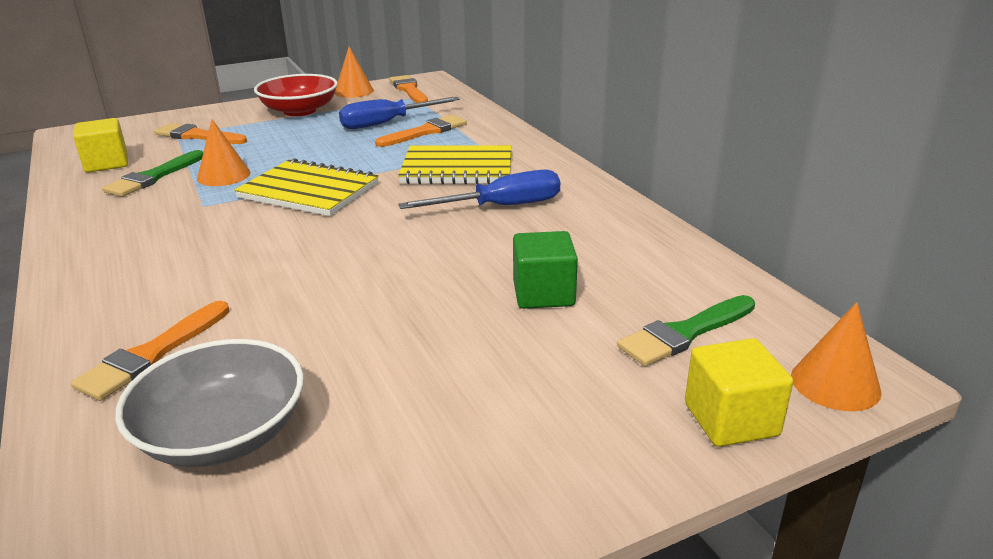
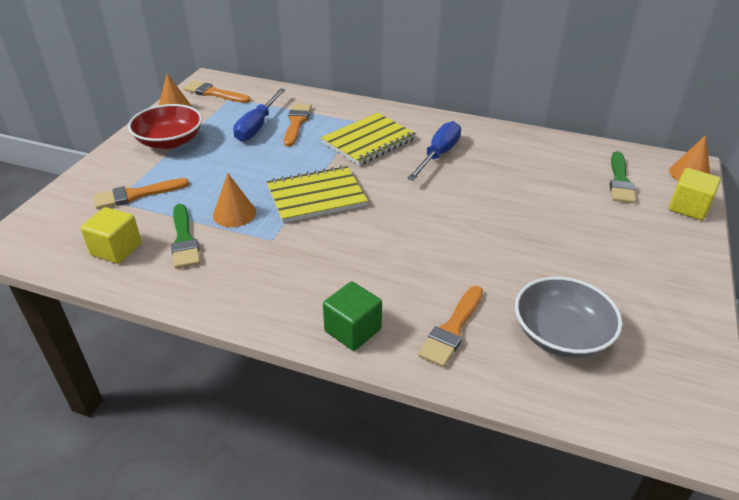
camera: 45 degrees left, 10 degrees up
(152, 354) = (452, 329): orange brush -> orange brush turned 45 degrees clockwise
(543, 294) = (544, 192): green cube -> green cube (353, 330)

